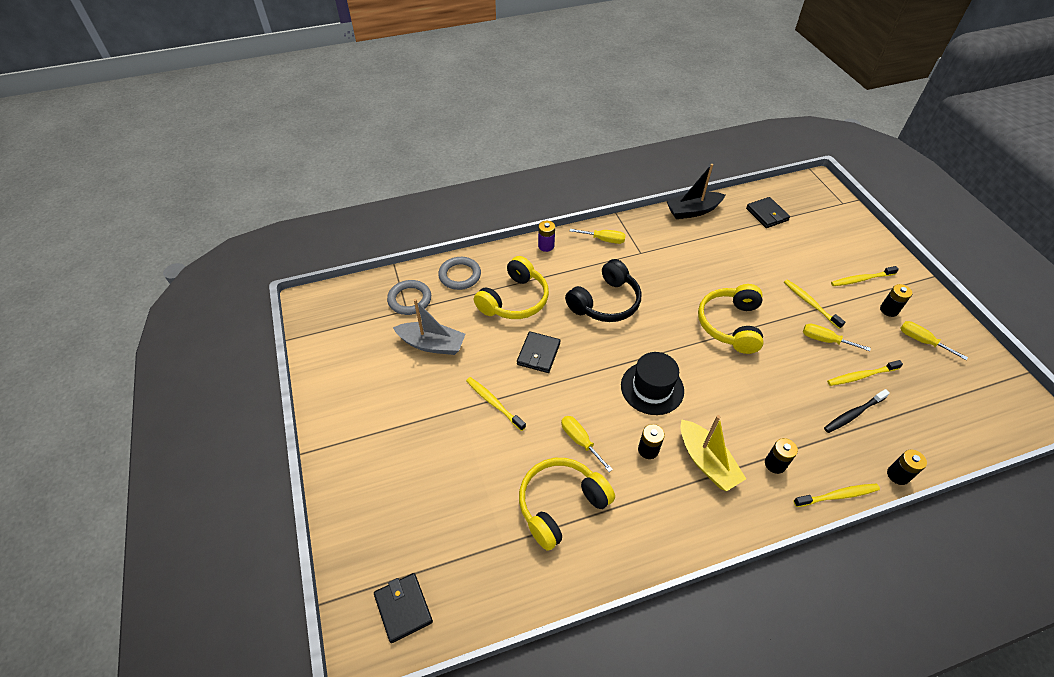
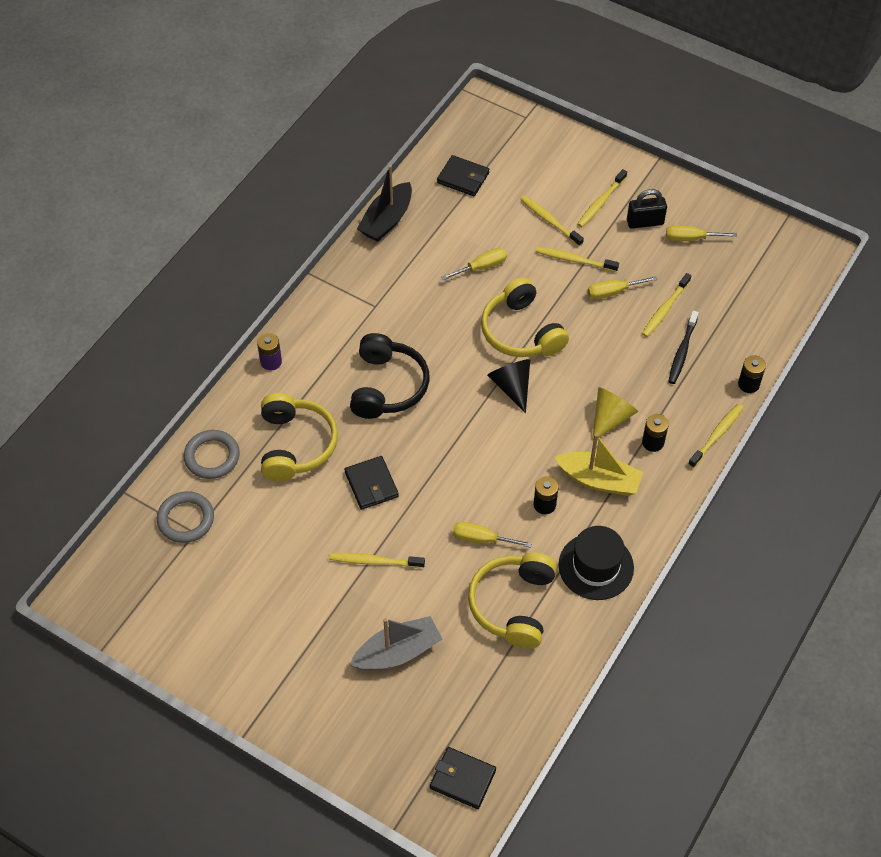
camera: 40 degrees left, 5 degrees up
(432, 344) = (258, 548): grey boat -> grey boat (397, 652)
(604, 240) = (325, 315): yellow screwdriver -> yellow screwdriver (482, 267)
(652, 388) = (502, 445): black hat -> black hat (596, 566)
(692, 355) = (512, 387): none -> black cone
(753, 423) = (610, 418): none -> yellow cone
(811, 270) = (550, 221): none -> yellow toothbrush
(889, 310) = (645, 222): black battery -> black padlock

